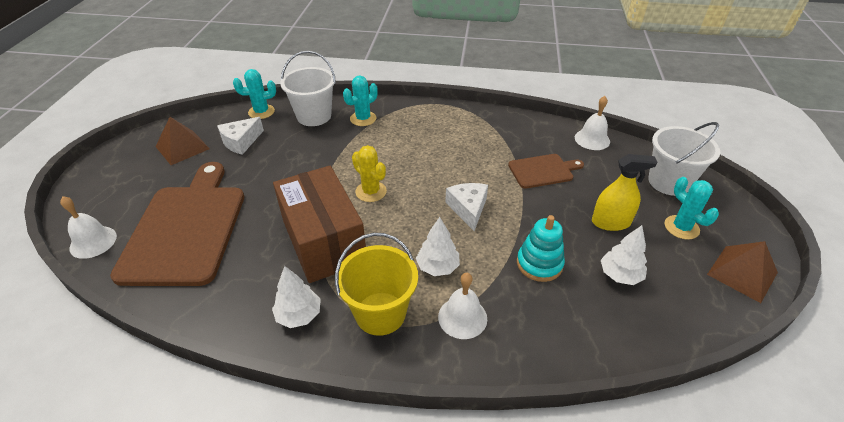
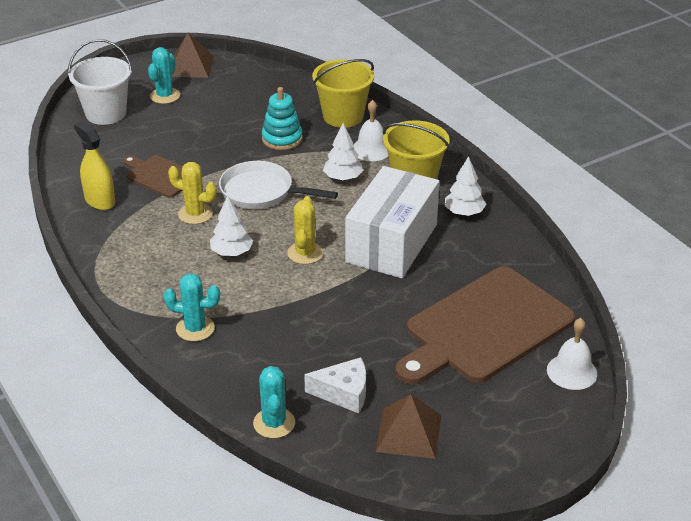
camera: 130 degrees left, 5 degrees down
(261, 112) = (274, 423): turquoise cactus -> turquoise cactus turned 45 degrees clockwise
(314, 116) = (233, 371): white bucket -> none
(324, 241) = (391, 243): brown box -> white box
(468, 209) = (261, 192): white cheese -> white pan
(475, 166) = (195, 214): none -> yellow cactus
(545, 336) = (343, 116): none -> yellow bucket
(592, 139) = (73, 167): white bell -> none
(610, 222) = (195, 124): yellow spray bottle -> yellow spray bottle (100, 200)
(620, 275) = (251, 106): white tree -> white tree (232, 252)

